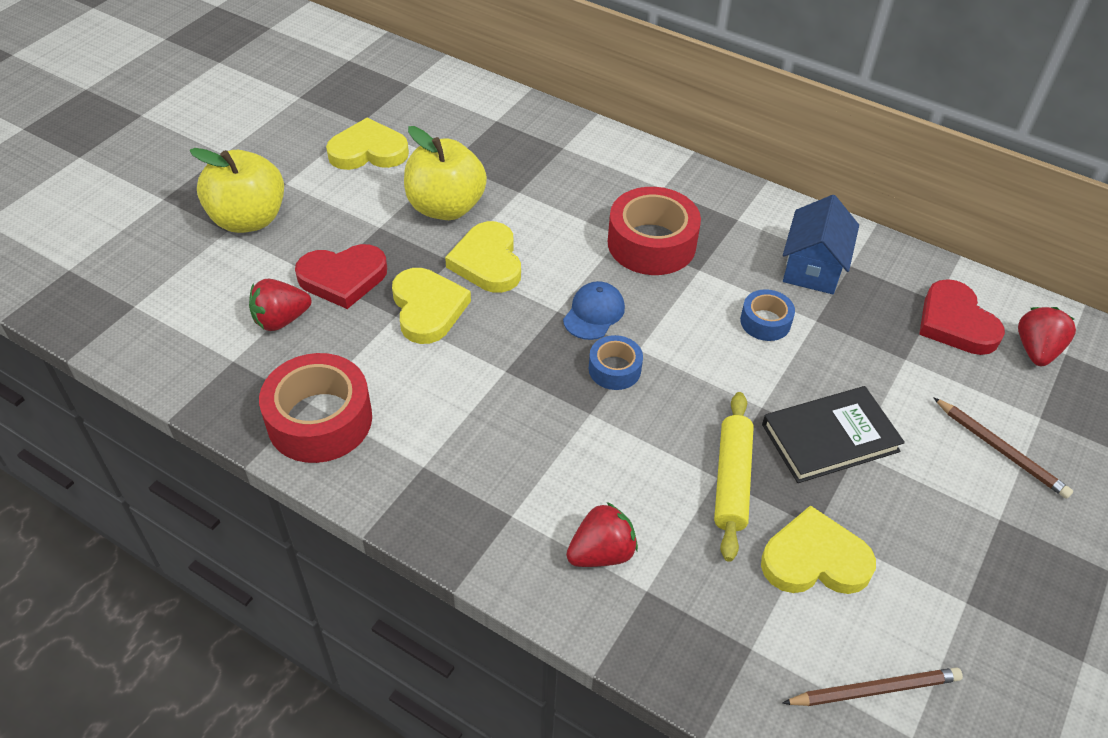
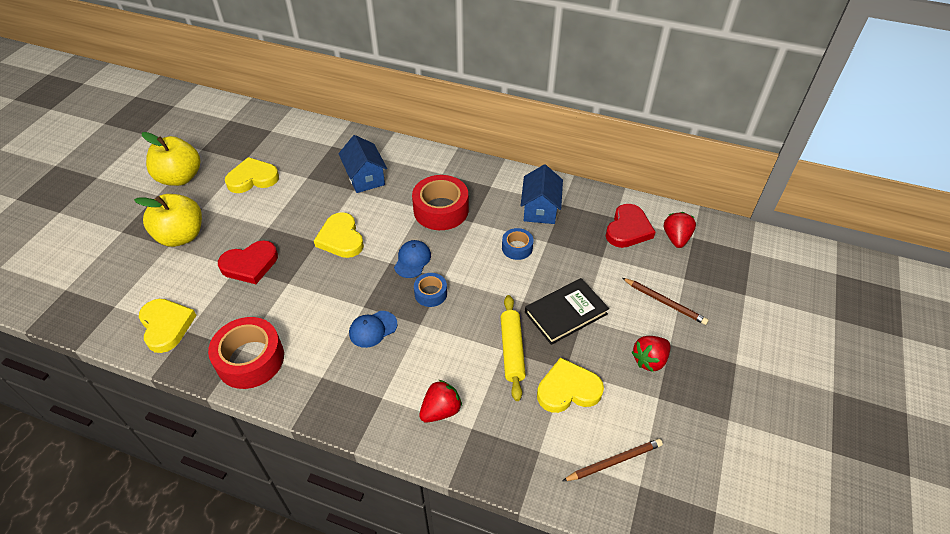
camera: 10 degrees left, 0 degrees up
(281, 320) = (214, 299): red strawberry -> red strawberry (649, 360)
(428, 308) = (308, 275): yellow heart -> yellow heart (166, 326)
(446, 207) = (309, 207): yellow apple -> yellow apple (180, 178)
(514, 407) = (373, 329): none -> blue cap
(540, 176) = (365, 177): none -> blue house
(955, 323) = (628, 229): red heart -> red heart turned 120 degrees counterclockwise

